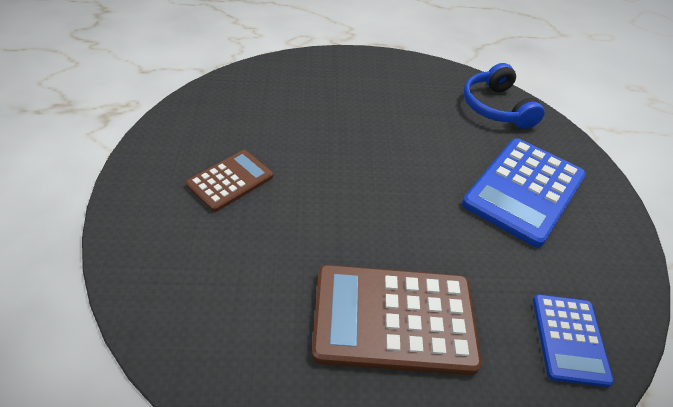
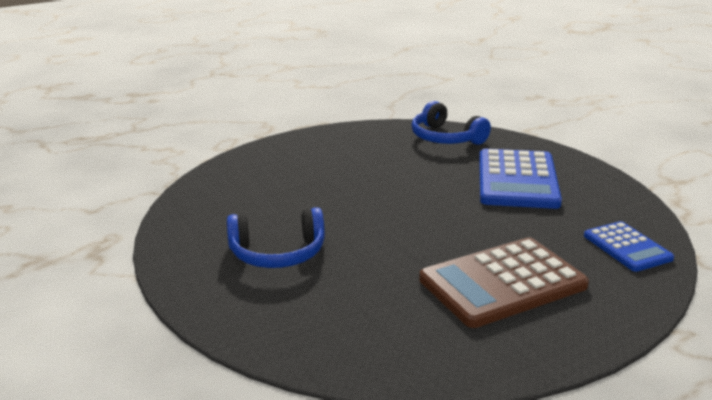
camera: 25 degrees left, 20 degrees down
(230, 180) = (278, 253): brown calculator -> blue headphones

